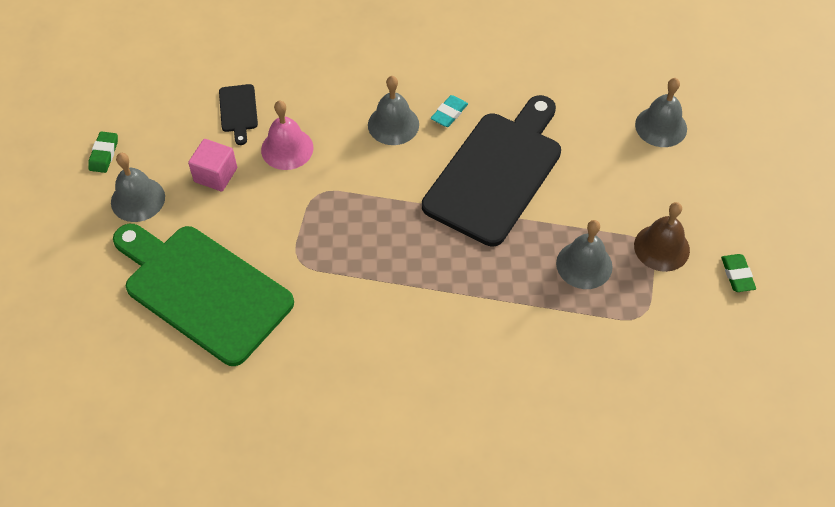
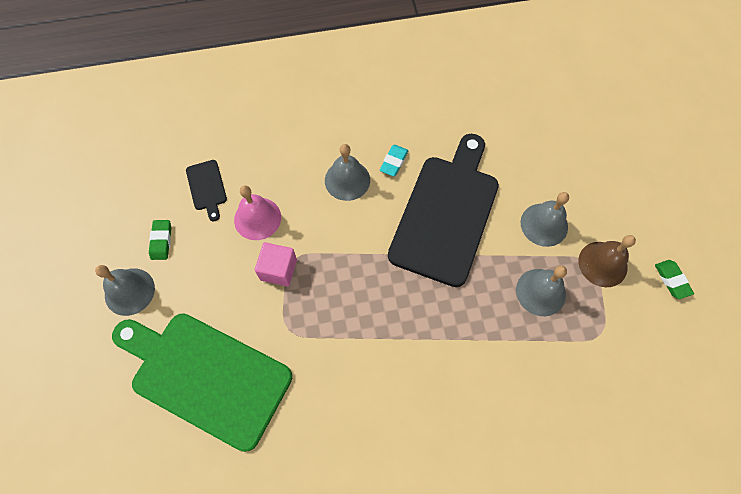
camera: 10 degrees left, 10 degrees up
(104, 154) = (90, 250): green eraser -> green eraser (161, 241)
(215, 175) = (197, 255): pink cube -> pink cube (278, 270)
(661, 126) = (576, 147): grey bell -> grey bell (544, 224)

